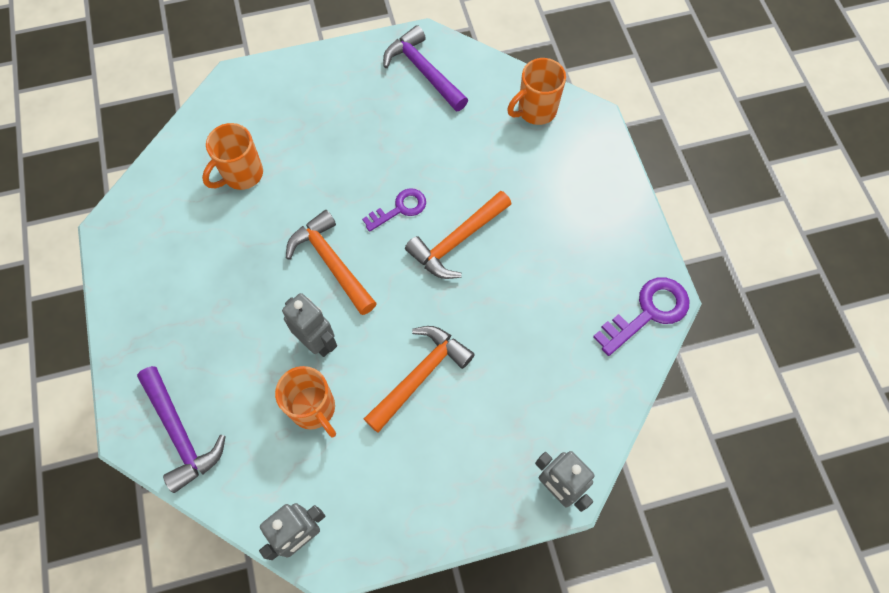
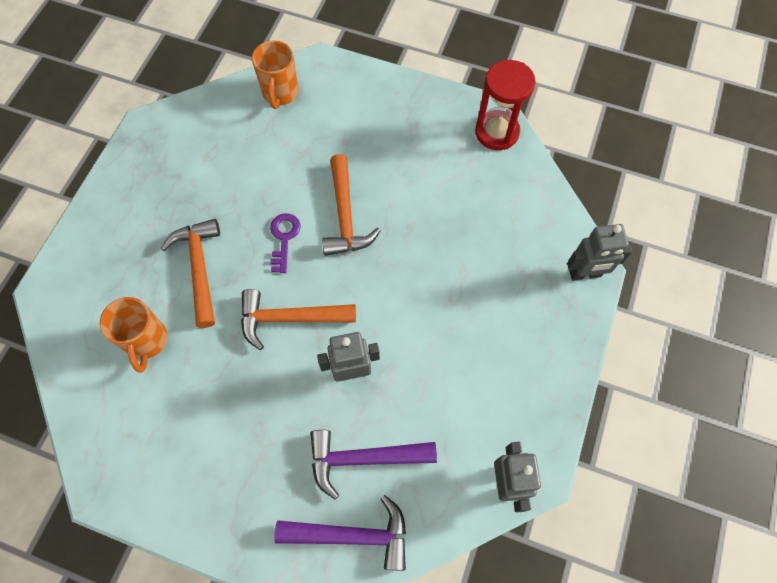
camera: 55 degrees left, 0 degrees up
(314, 409) = (408, 409): orange mug -> none
(420, 376) = (436, 312): orange hammer -> orange hammer (200, 268)
(424, 71) = (175, 144): purple hammer -> purple hammer (364, 458)
(648, 312) = (497, 132): purple key -> red hourglass

